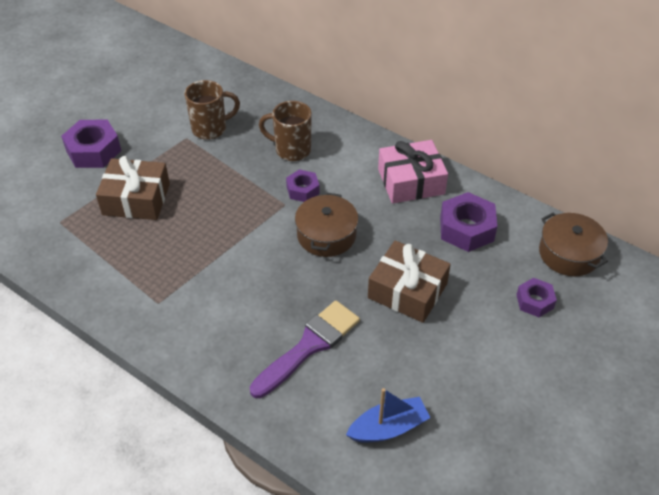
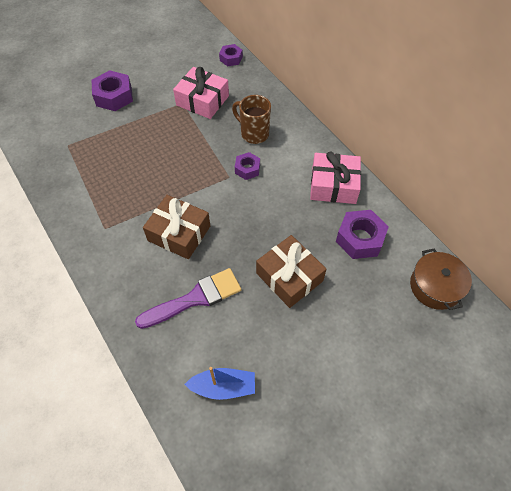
camera: 20 degrees right, 10 degrees up
(136, 199) = (126, 142): brown gift -> brown gift (179, 233)
(210, 129) = (202, 100): brown mug -> pink gift
(326, 235) = (248, 211): brown pot -> none
(534, 301) = (387, 319): purple nut -> purple nut (231, 58)

